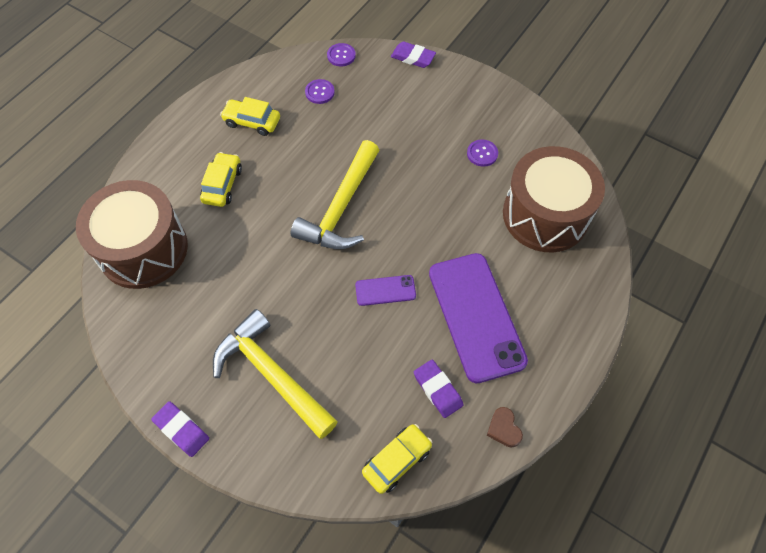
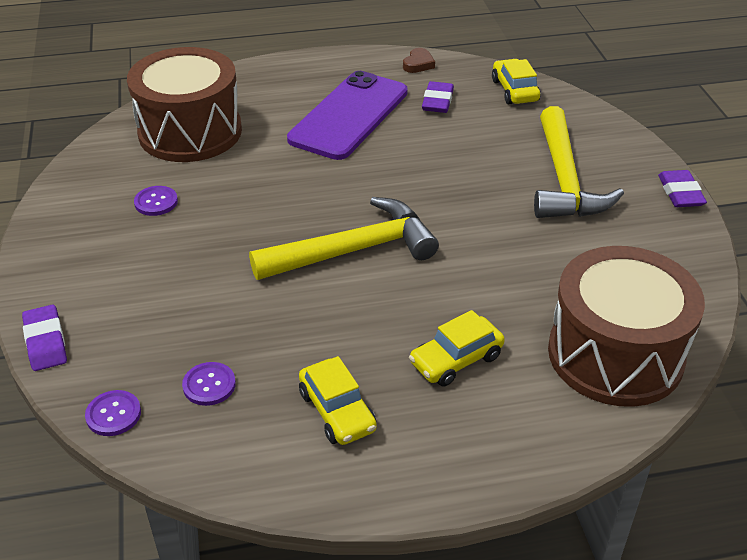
camera: 135 degrees left, 20 degrees down
(385, 290) = (398, 170): purple phone -> none
(397, 460) = (514, 90): yellow car -> yellow car turned 75 degrees clockwise

